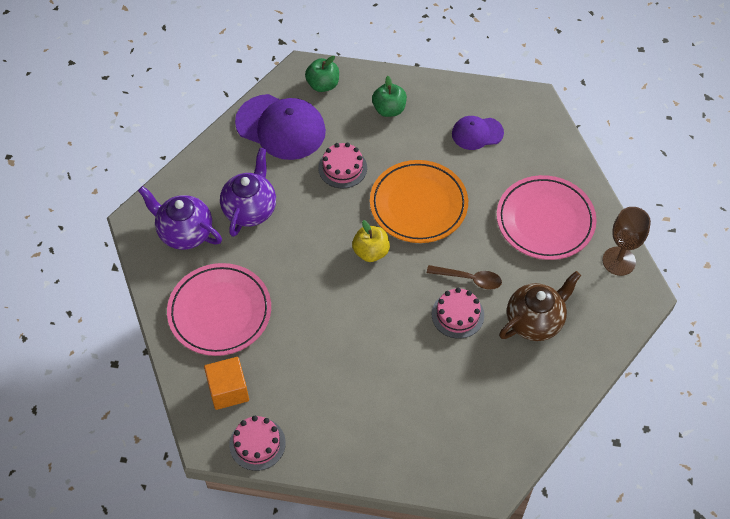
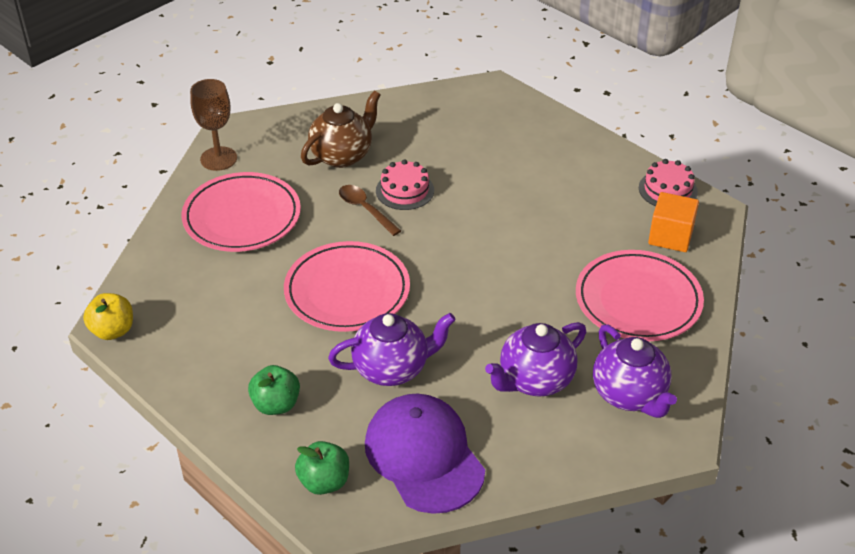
camera: 145 degrees left, 15 degrees down
(342, 168) = (392, 369): pink cake -> purple teapot
(371, 252) = (437, 275): yellow apple -> yellow apple (113, 331)
(418, 204) = (347, 291): orange plate -> pink plate
(477, 133) = (210, 325): purple cap -> none
(535, 321) = (342, 155): brown teapot -> brown teapot turned 135 degrees clockwise

